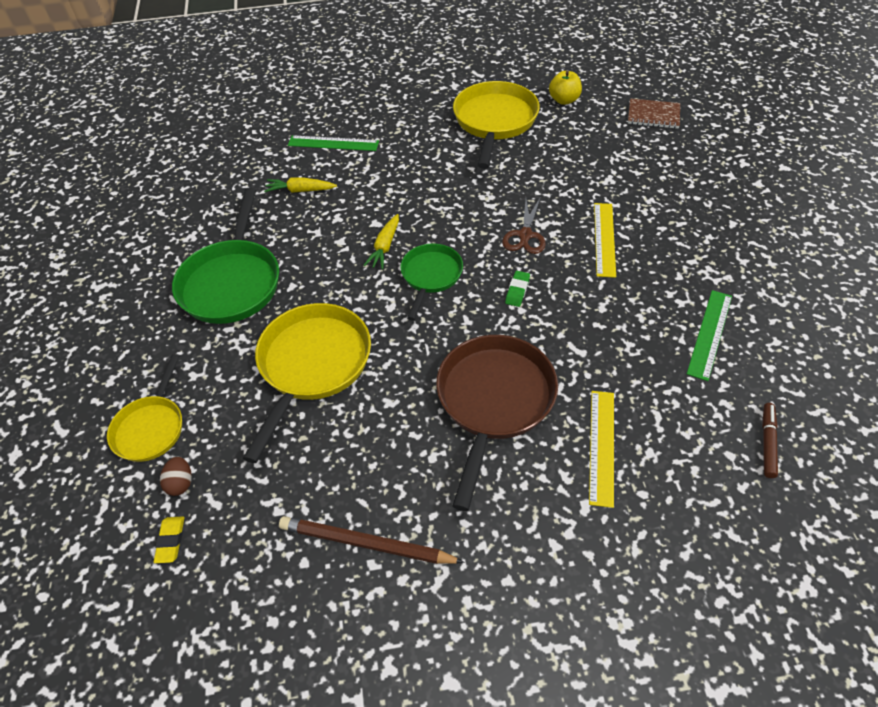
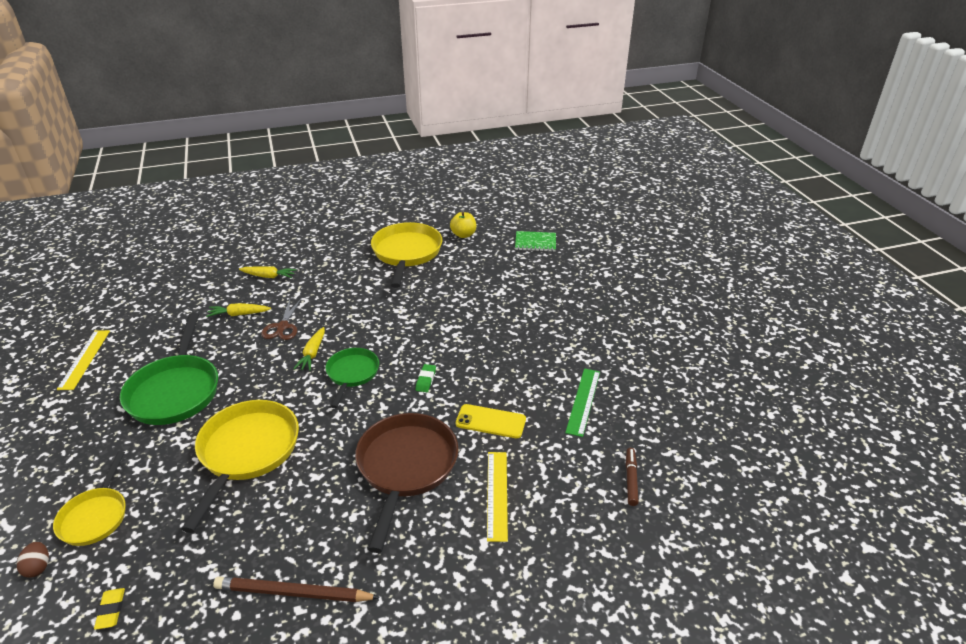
camera: 10 degrees left, 15 degrees down
(181, 483) = (122, 560): brown egg -> brown egg (38, 567)
(333, 143) = (268, 276): green ruler -> yellow carrot
(525, 235) = (432, 337): brown scissors -> brown scissors (282, 327)
(595, 351) = (490, 421): none -> yellow phone
(604, 239) = (497, 336): yellow ruler -> yellow ruler (84, 359)
(653, 115) = (535, 243): brown notebook -> green notebook

